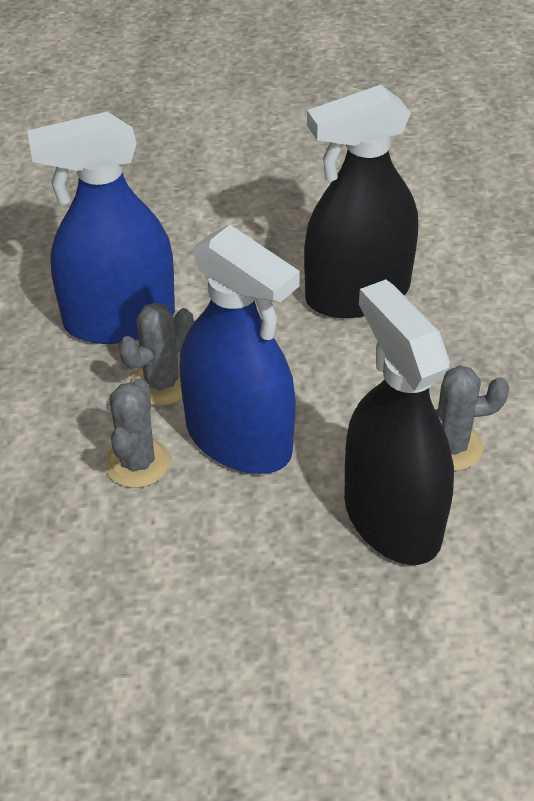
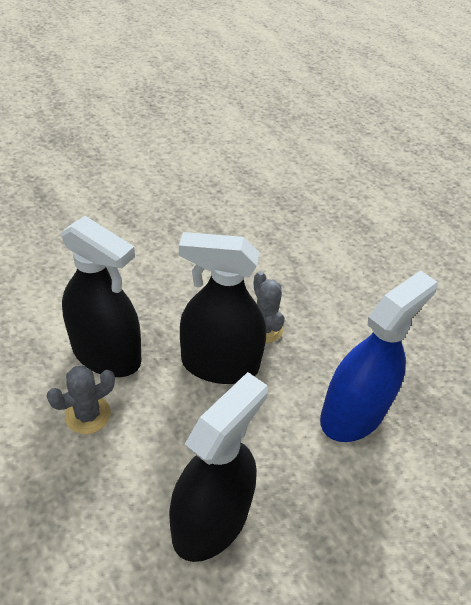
camera: 145 degrees right, 0 degrees up
(161, 383) = (290, 380): grey cactus -> none
(239, 439) = (220, 364): blue spray bottle -> black spray bottle

